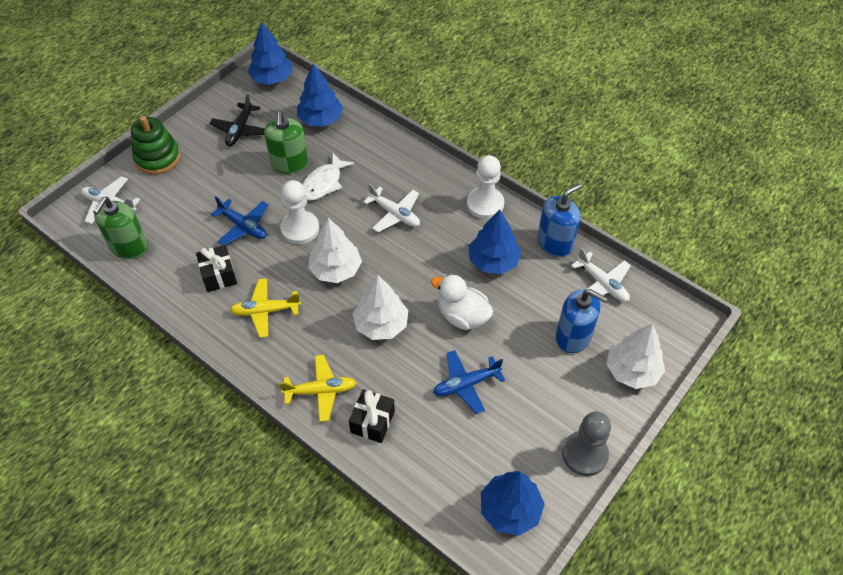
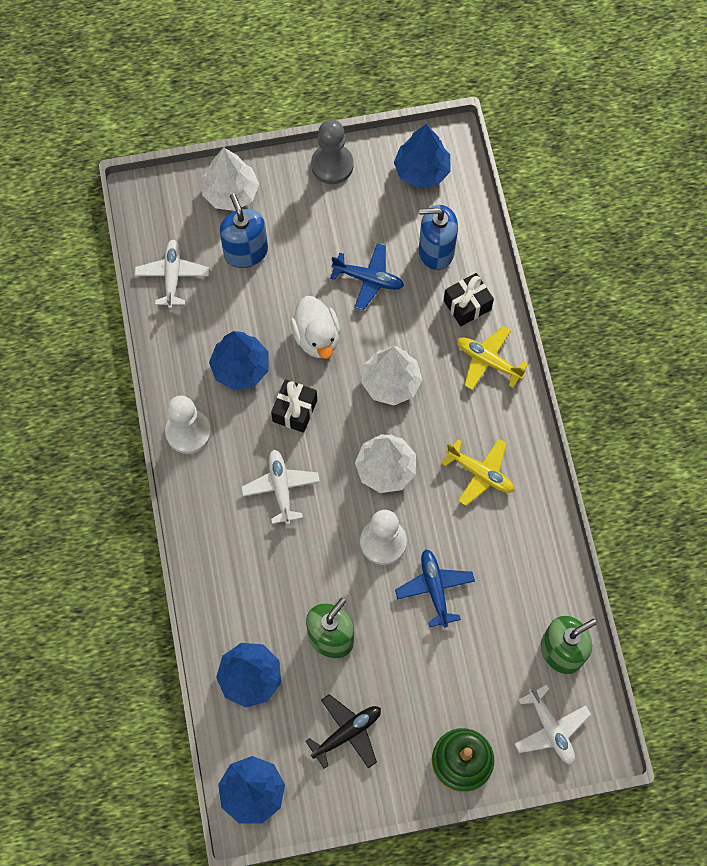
camera: 140 degrees left, 15 degrees up
(219, 275) = (496, 546): black gift -> black gift (295, 410)
(324, 183) = (317, 582): white fish -> none
(555, 243) = (169, 343): blue soap dispenser -> blue soap dispenser (436, 251)

